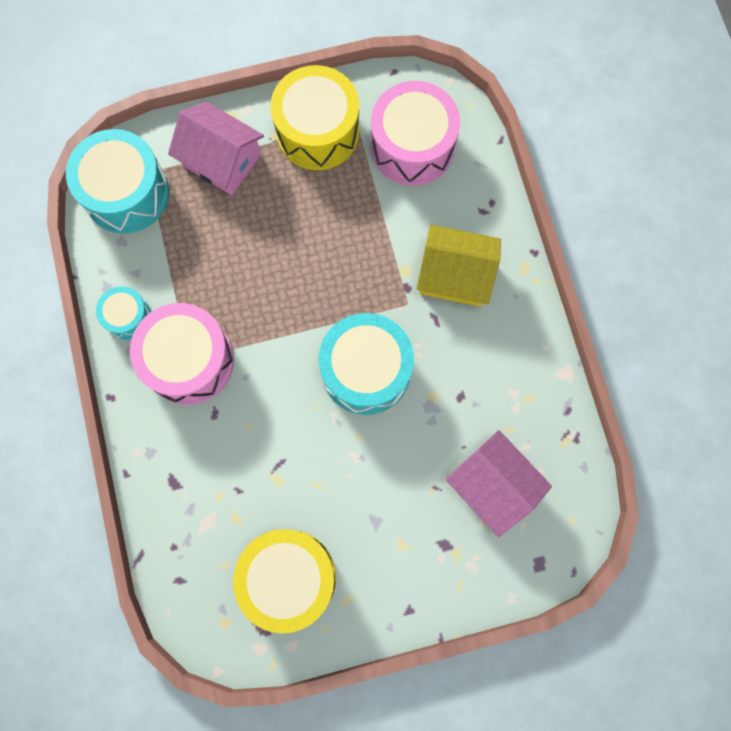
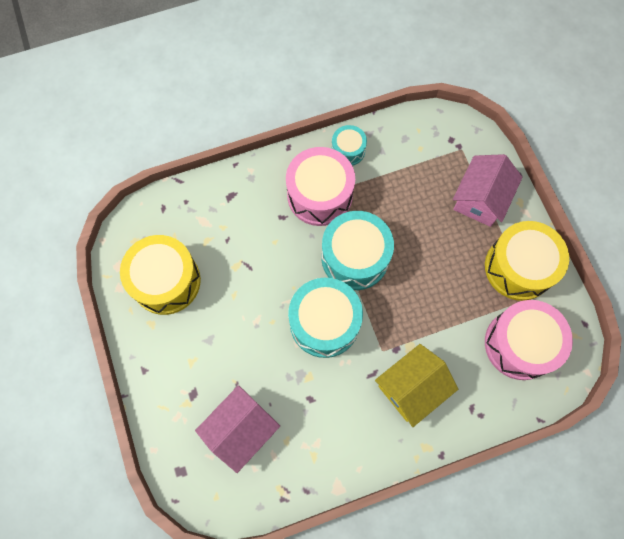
camera: 85 degrees right, 5 degrees down
(126, 193) = (442, 137): turquoise drum -> turquoise drum (355, 257)
(455, 275) = (411, 388): yellow house -> yellow house turned 45 degrees clockwise

